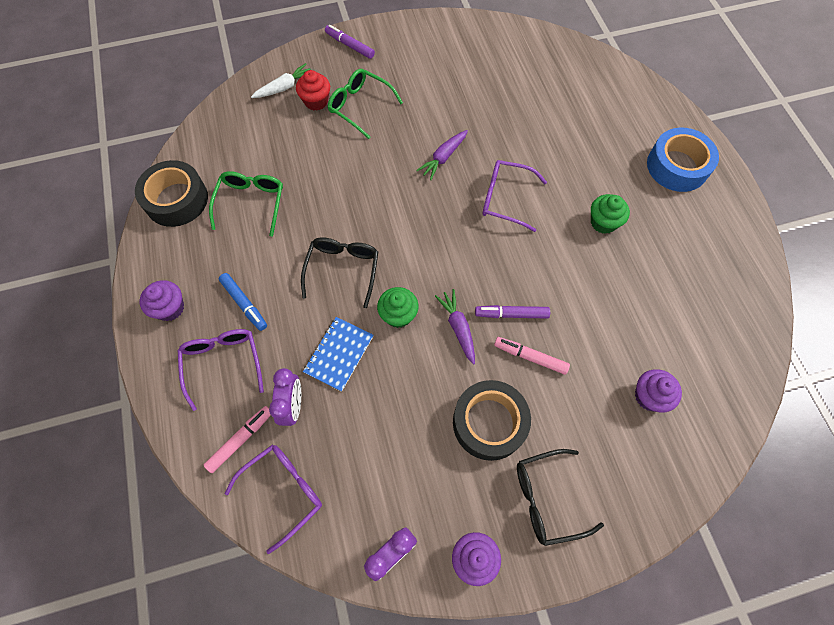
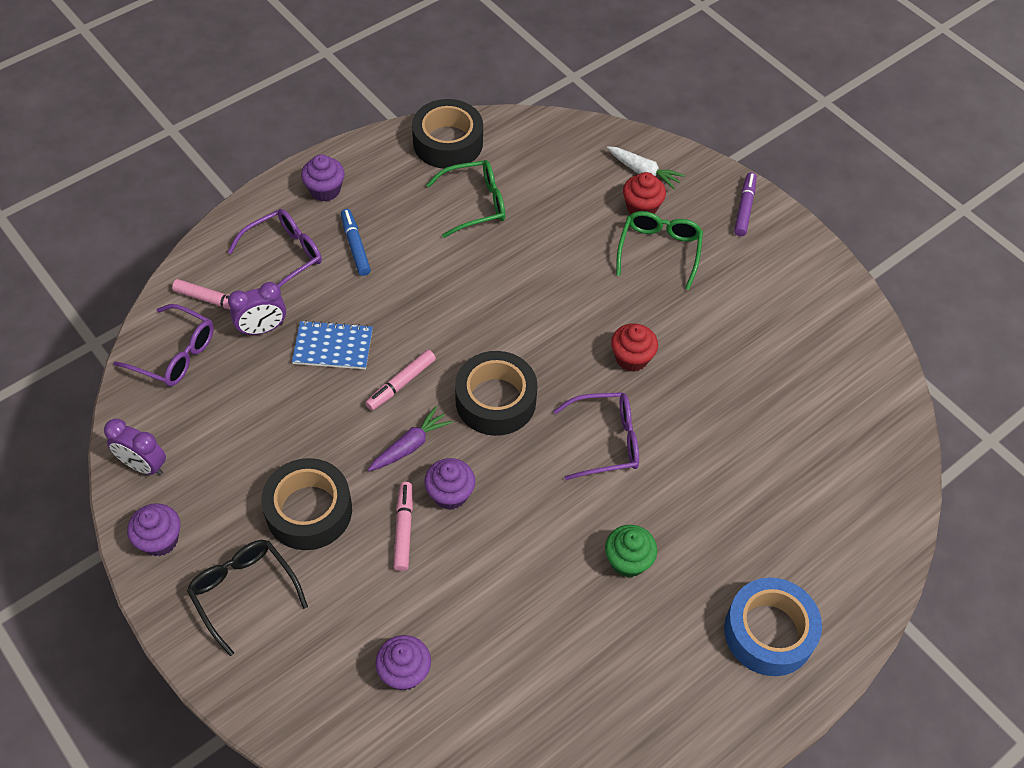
camera: 65 degrees right, 10 degrees down
(244, 304) = (355, 246): blue marker -> blue marker turned 135 degrees clockwise
(343, 269) = (433, 314): black glasses -> none
(398, 315) = (401, 384): green cupcake -> pink marker
(442, 255) = (495, 400): none -> black tape
(443, 158) = (631, 358): purple carrot -> red cupcake
(505, 199) = (606, 441): purple glasses -> purple glasses turned 90 degrees clockwise
(511, 314) = (450, 494): purple marker -> purple cupcake

